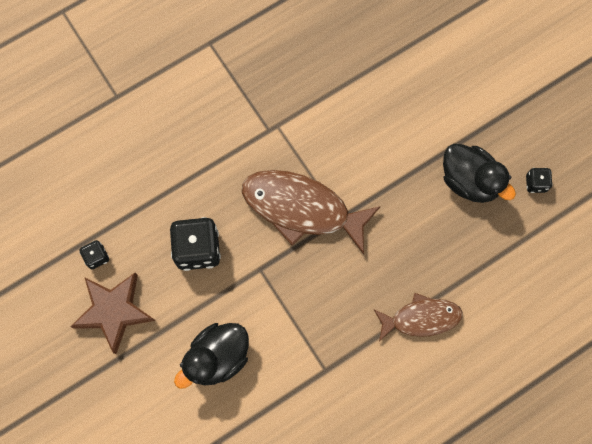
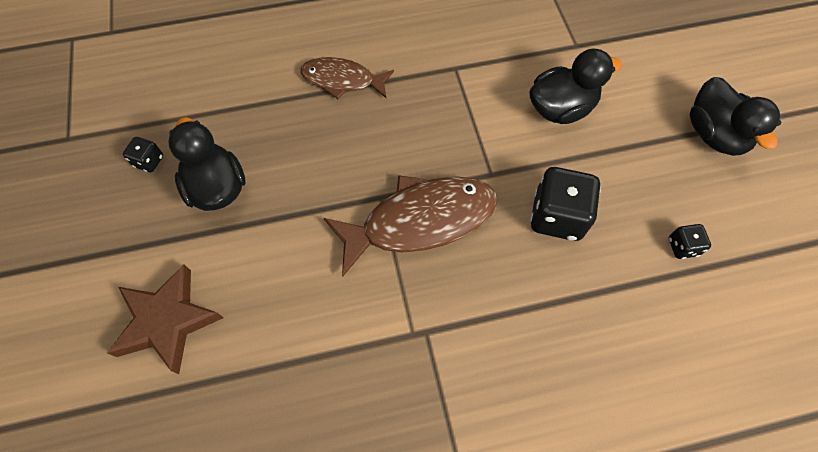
camera: 160 degrees left, 10 degrees down
(77, 377) = (714, 135): none -> black duck
(114, 311) = (667, 183): brown star -> brown star (167, 321)
(302, 208) = (420, 221): brown fish -> brown fish turned 60 degrees counterclockwise

